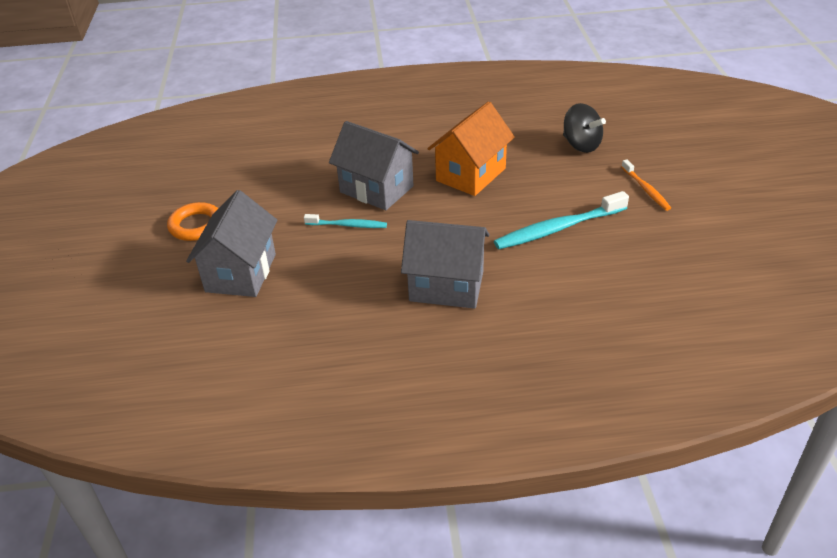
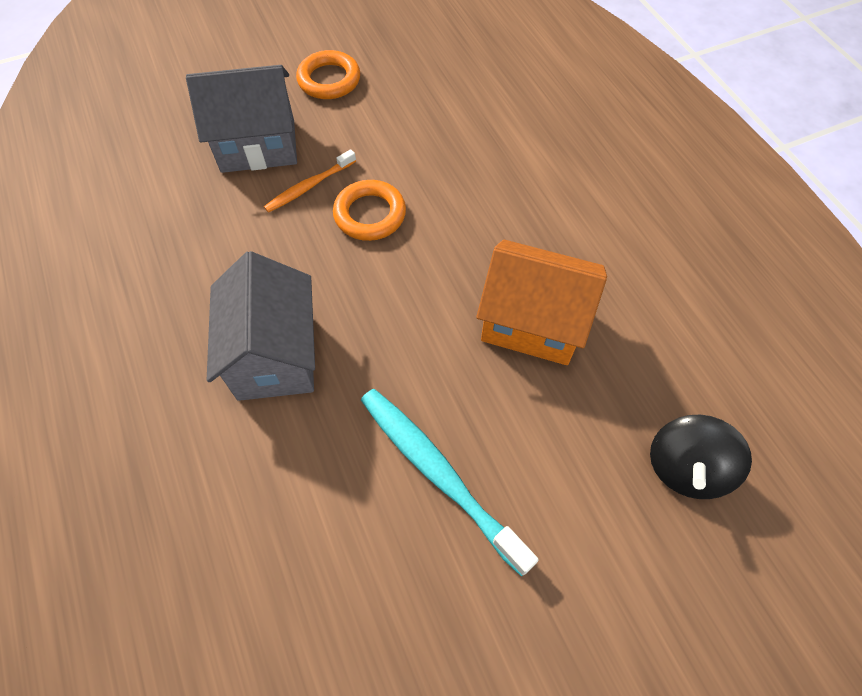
camera: 70 degrees right, 20 degrees up
(348, 225) = (370, 214): turquoise toothbrush -> orange ring
(376, 189) = (455, 221): grey house -> none
(646, 189) = (595, 604): orange toothbrush -> orange toothbrush (309, 186)

